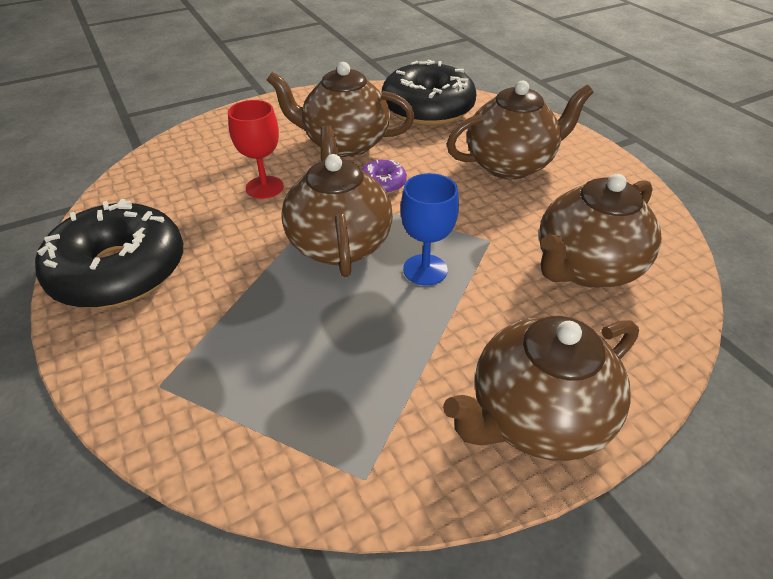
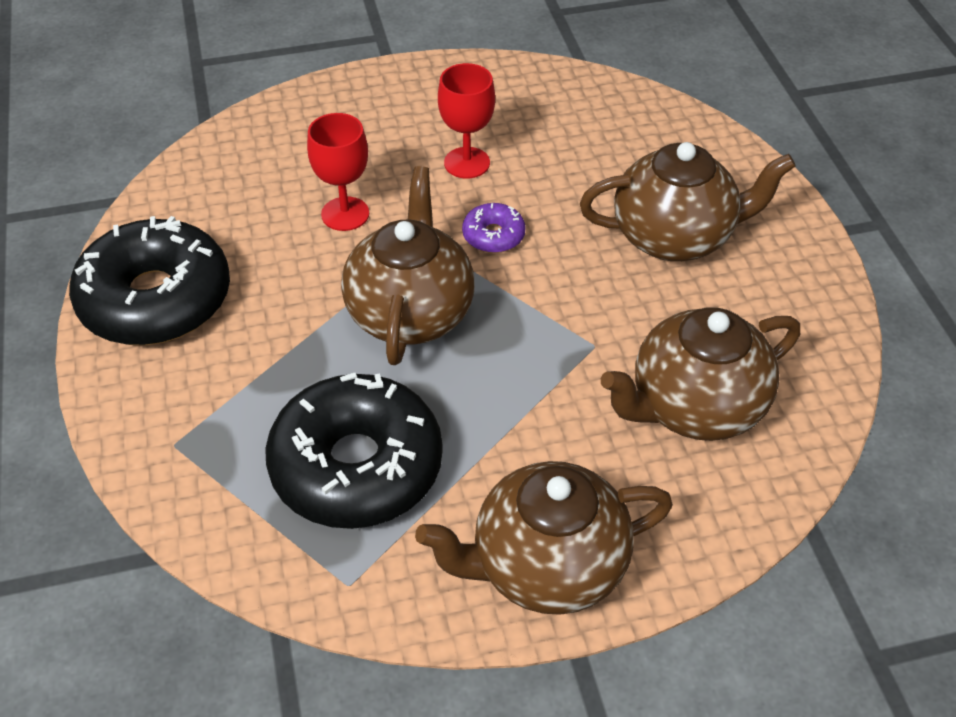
camera: 15 degrees right, 5 degrees up
(344, 144) = (467, 163): brown teapot -> red goblet
(425, 270) = (499, 369): blue goblet -> none
(427, 108) = (602, 120): black donut -> black donut (356, 466)

